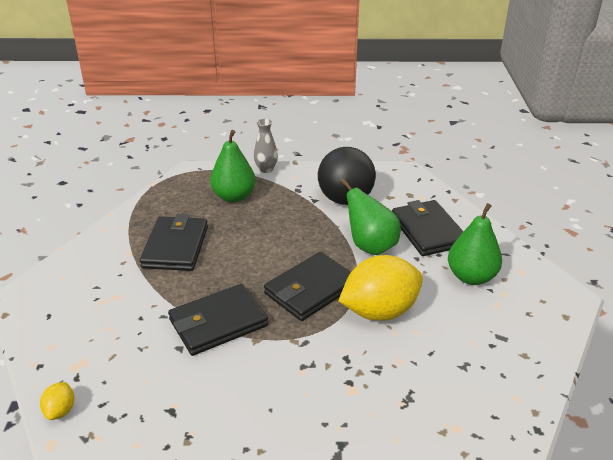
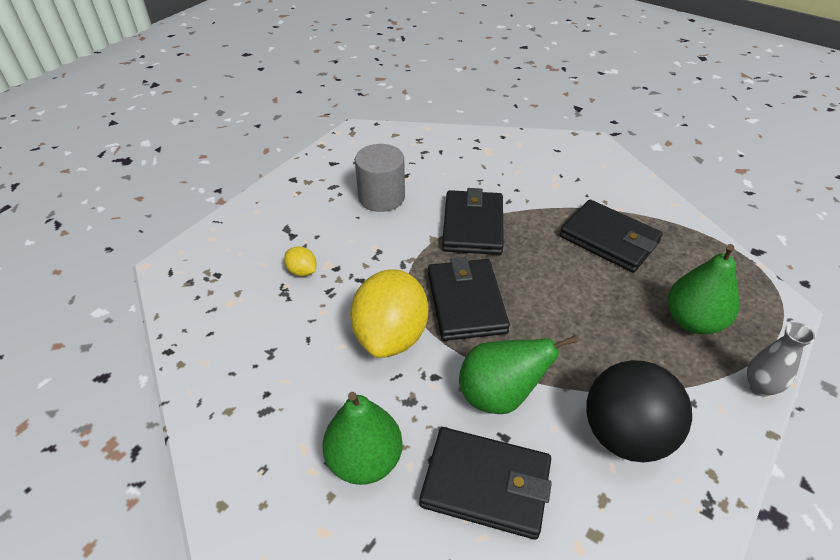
camera: 125 degrees right, 10 degrees up
(60, 410) = (451, 135): yellow lemon -> yellow lemon (302, 271)
(225, 408) = (381, 197): none -> grey cylinder

